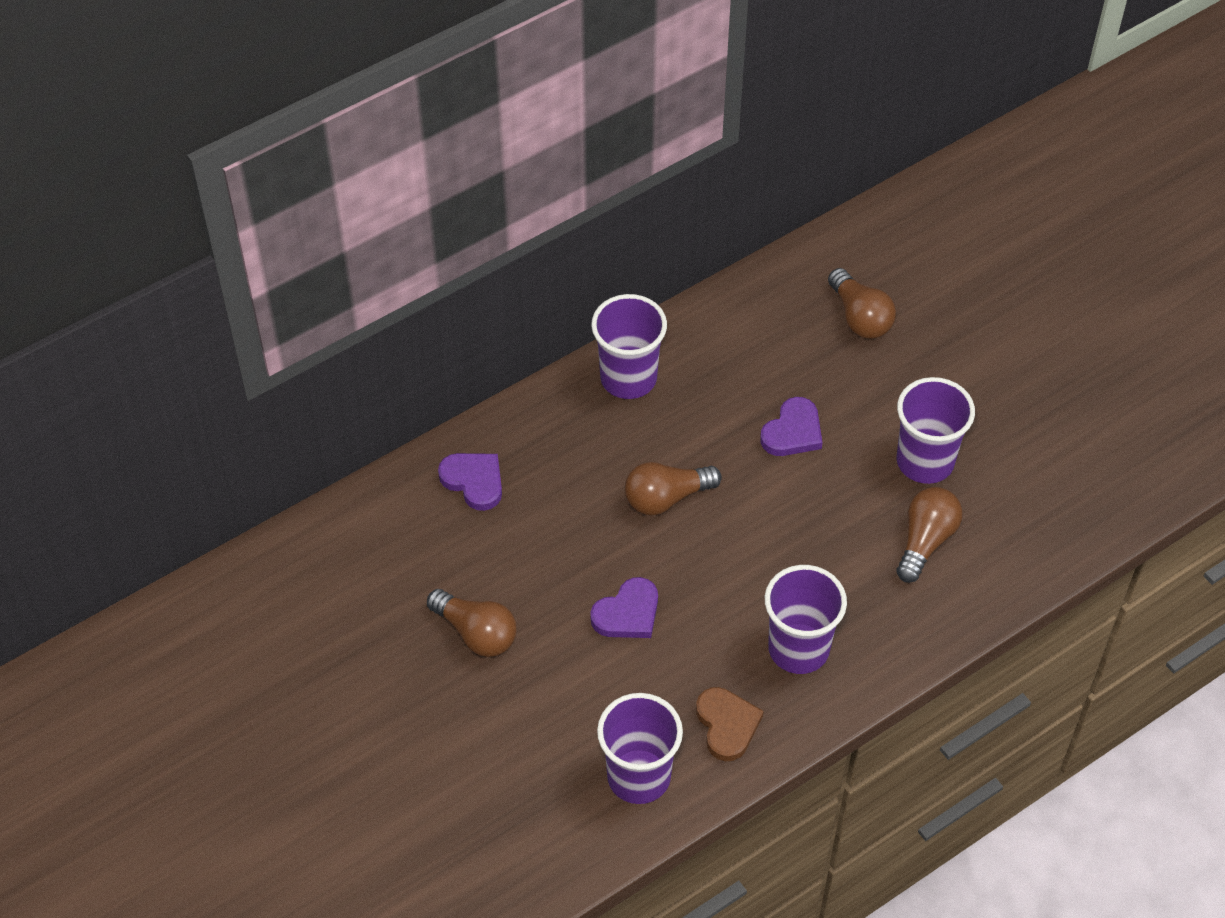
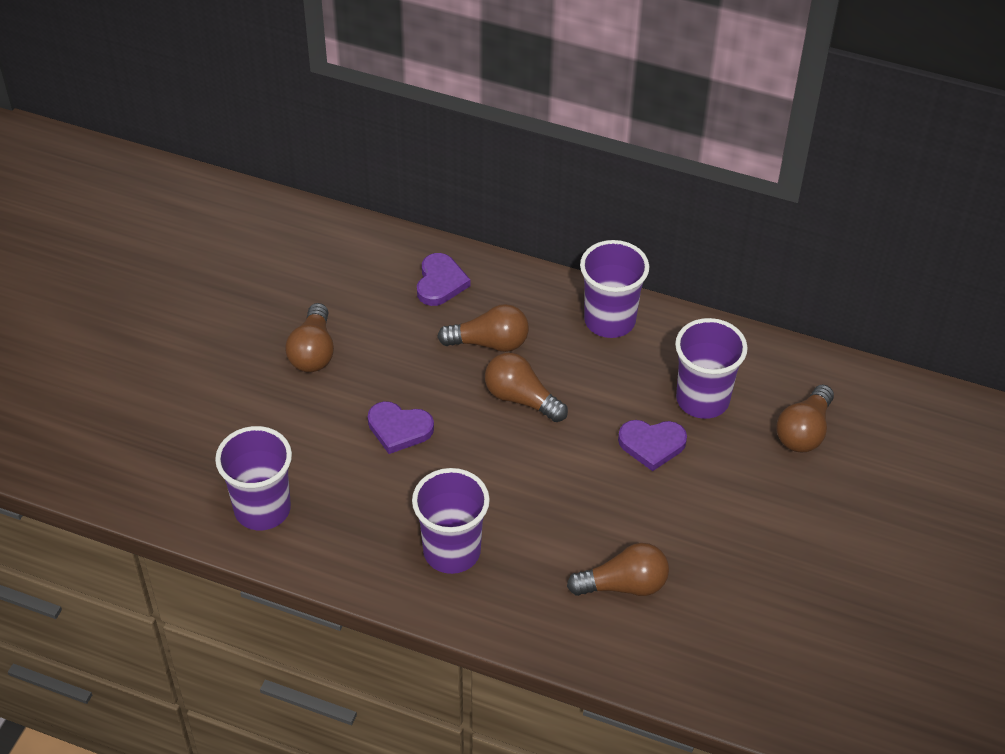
camera: 55 degrees right, 5 degrees down
(581, 484) = (489, 343): none -> brown light bulb
(727, 725) = (347, 540): brown heart -> none
(925, 461) = (702, 546): purple cup -> purple cup (702, 399)

